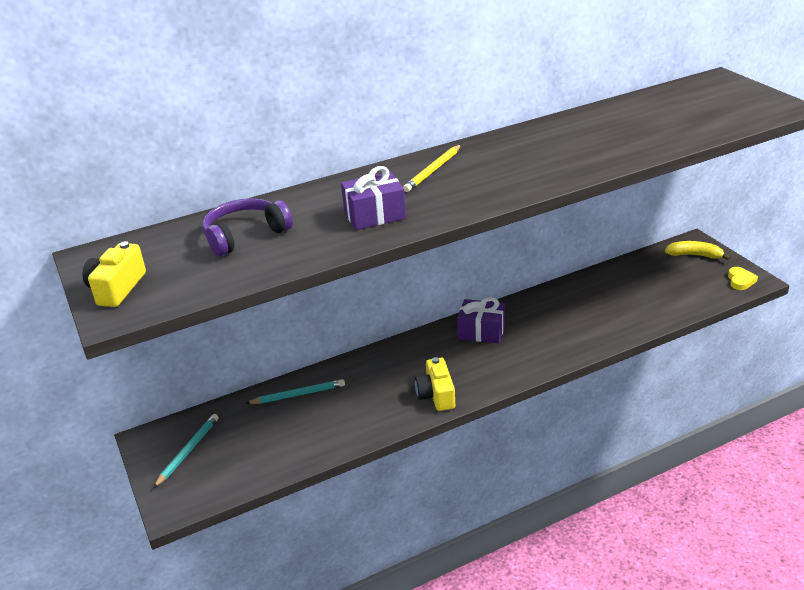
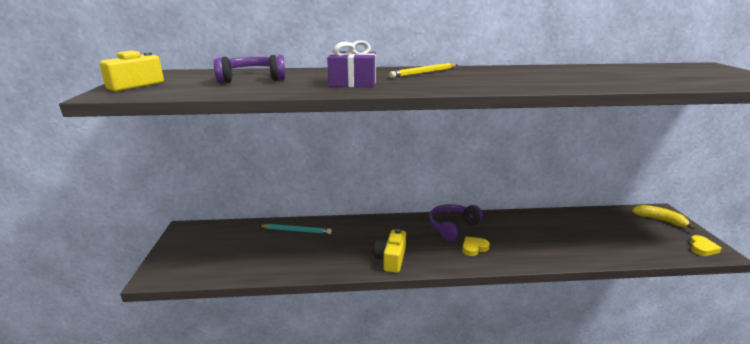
camera: 20 degrees right, 10 degrees down
(188, 451) = (199, 244): turquoise pencil -> none
(481, 331) = (452, 227): purple gift -> purple headphones
(518, 352) = (474, 248): none -> yellow heart

